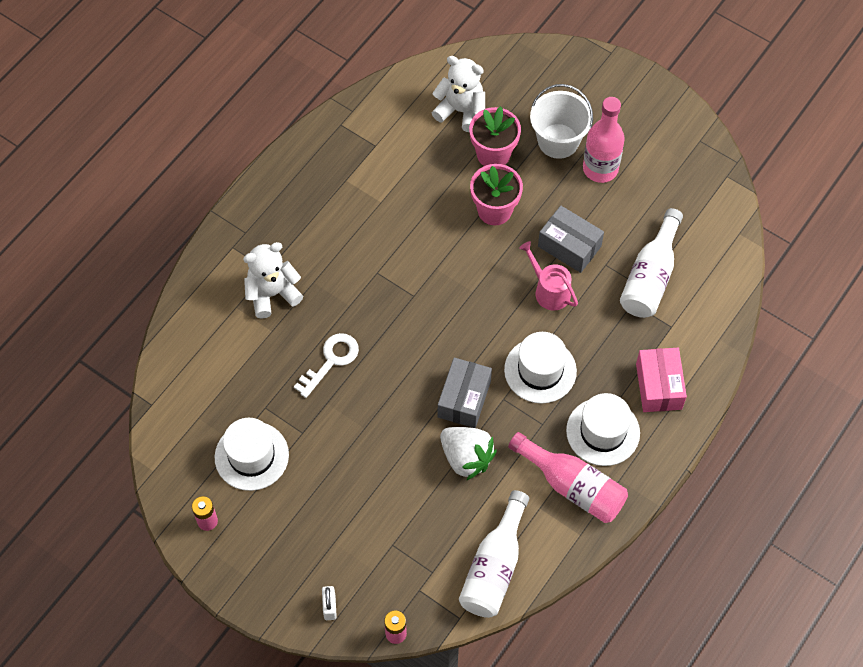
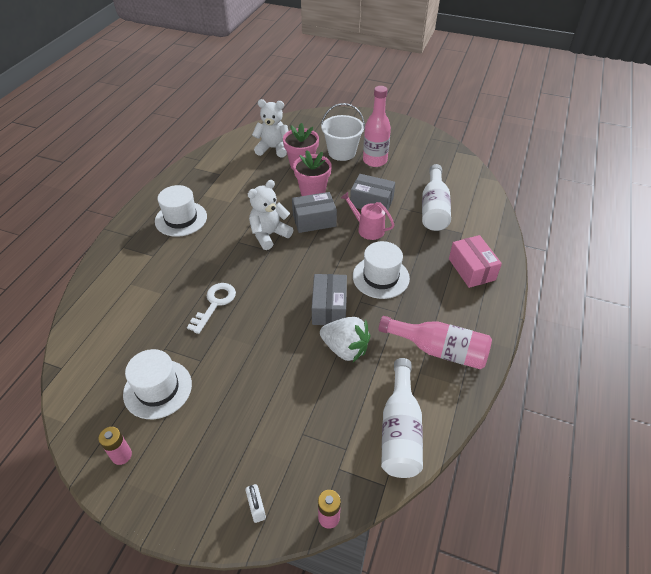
camera: 15 degrees left, 15 degrees down
(272, 294) = (159, 269): white teddy bear -> white teddy bear (269, 235)
(483, 260) = (314, 220): none -> grey box
(603, 432) = (445, 307): white hat -> white hat (181, 219)

